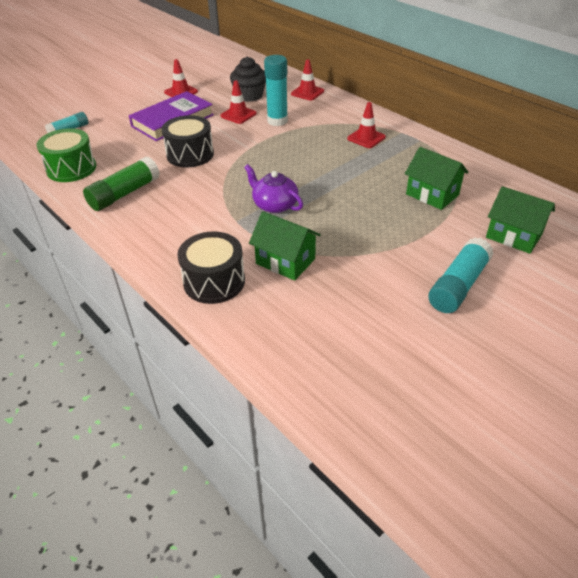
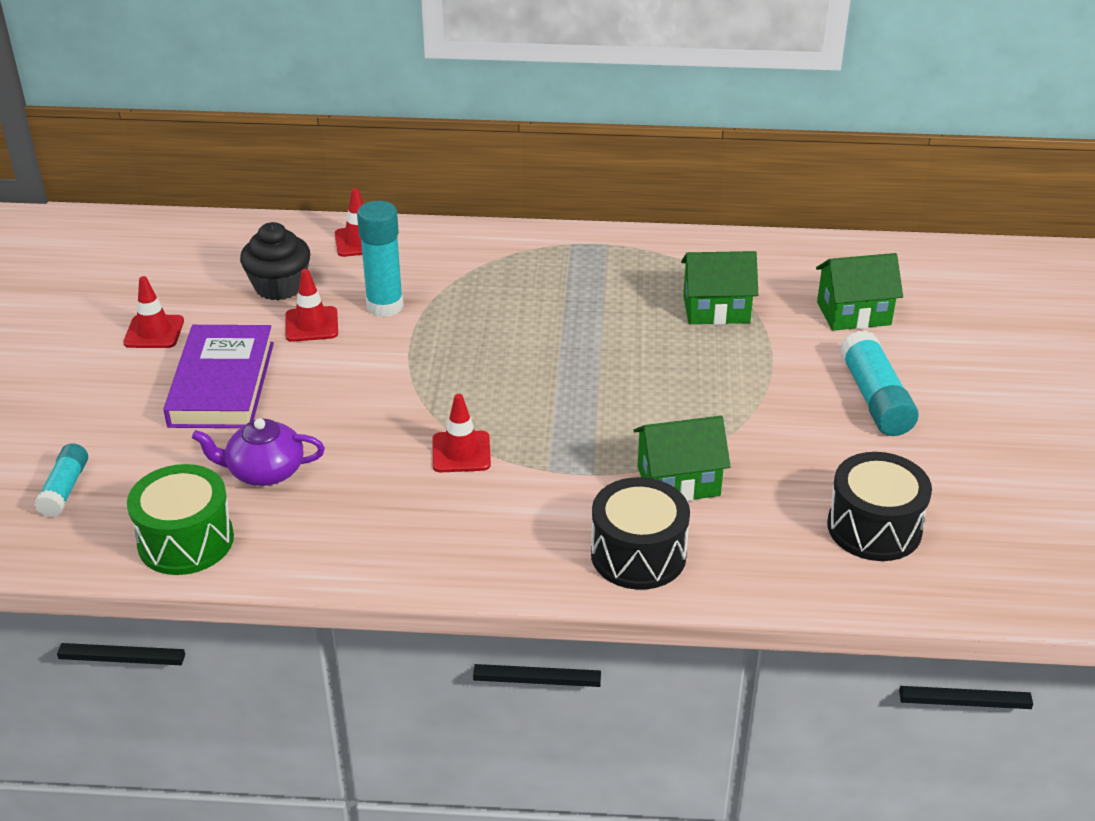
camera: 45 degrees left, 5 degrees down
(124, 194) = (338, 526): green glue stick -> none
(190, 154) = (338, 419): black drum -> black drum (874, 528)
(274, 205) = (562, 423): purple teapot -> purple teapot (264, 471)
(366, 138) = (539, 273): red traffic cone -> red traffic cone (461, 452)

